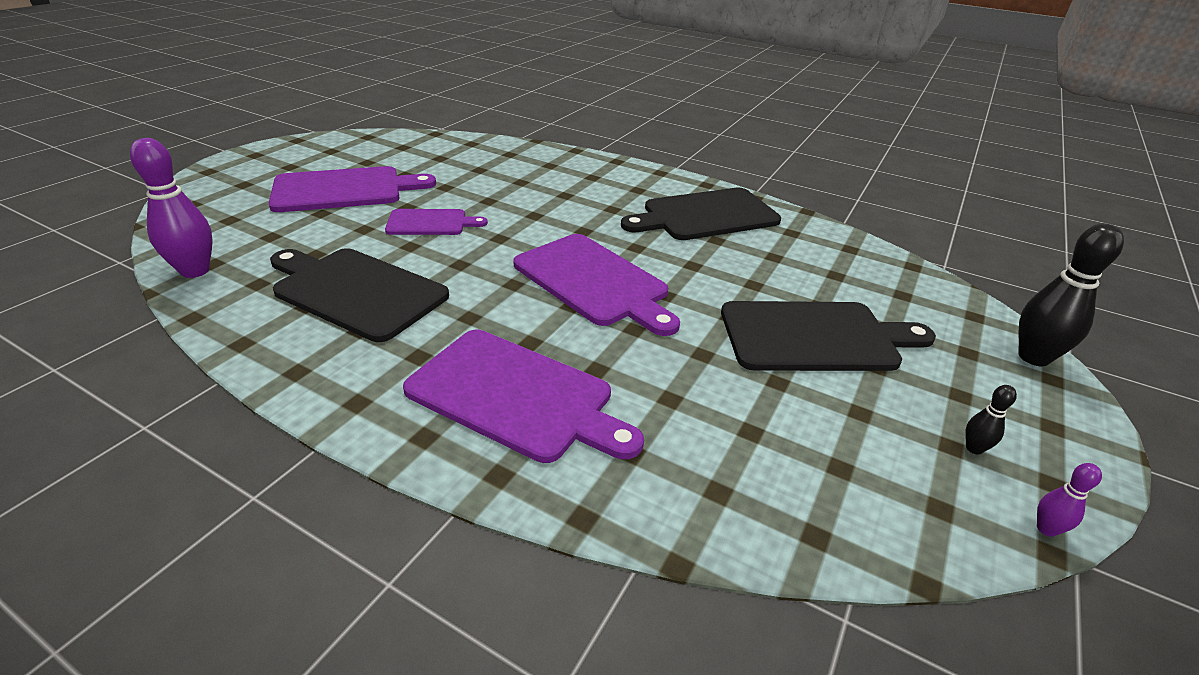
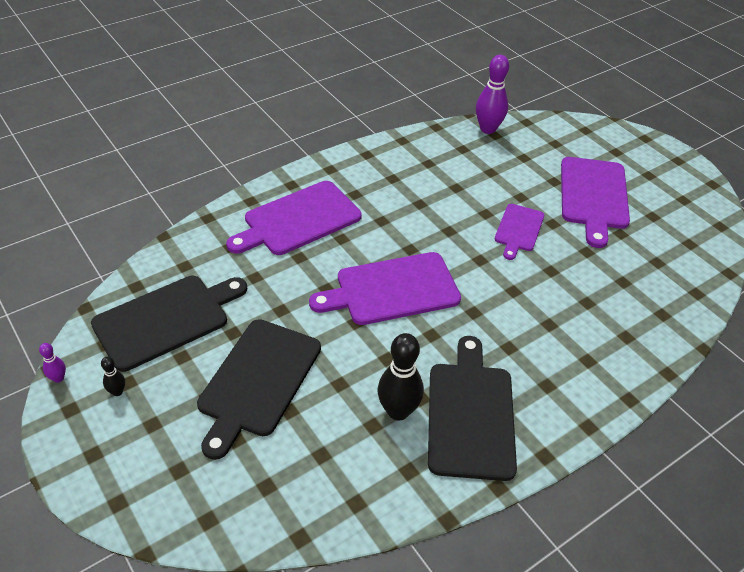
camera: 115 degrees right, 10 degrees up
(356, 291) = (435, 182): black cutting board -> black cutting board (166, 320)
(1033, 357) = (142, 513): black bowling pin -> black bowling pin (398, 411)

